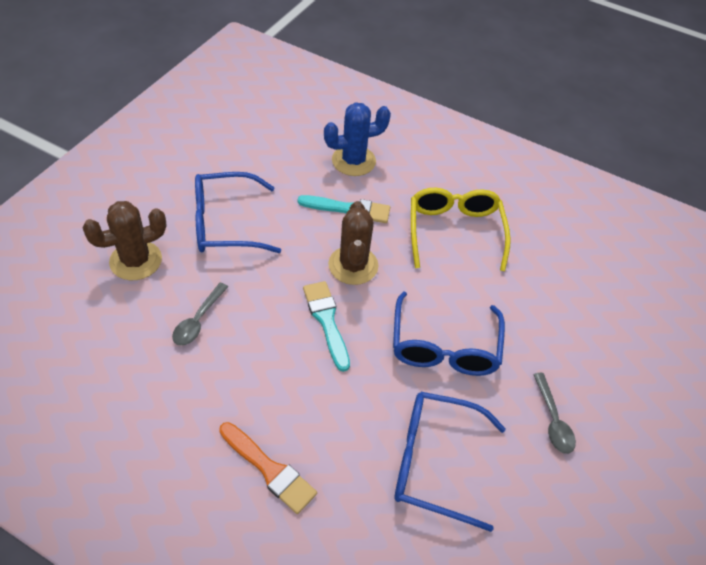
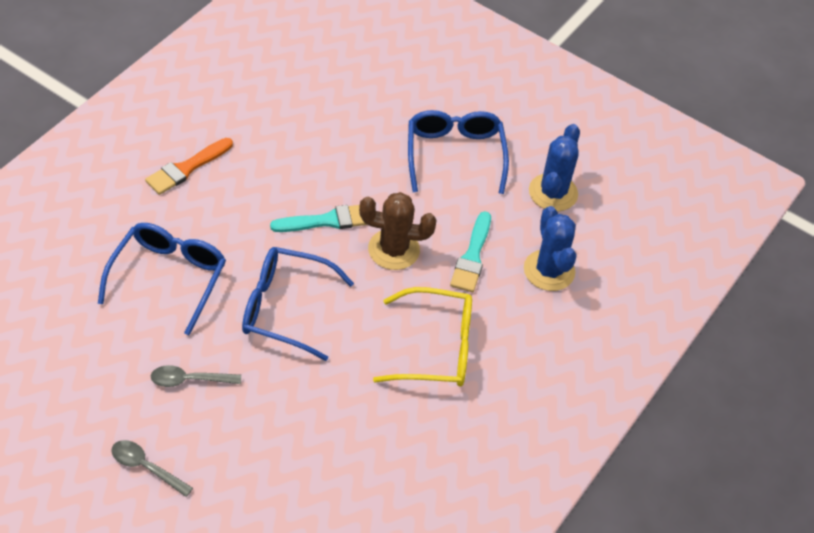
camera: 95 degrees right, 0 degrees up
(136, 261) = (411, 91): brown cactus -> none
(198, 320) = (339, 131): grey spoon -> grey spoon (146, 467)
(265, 156) = (553, 193): none -> blue cactus

